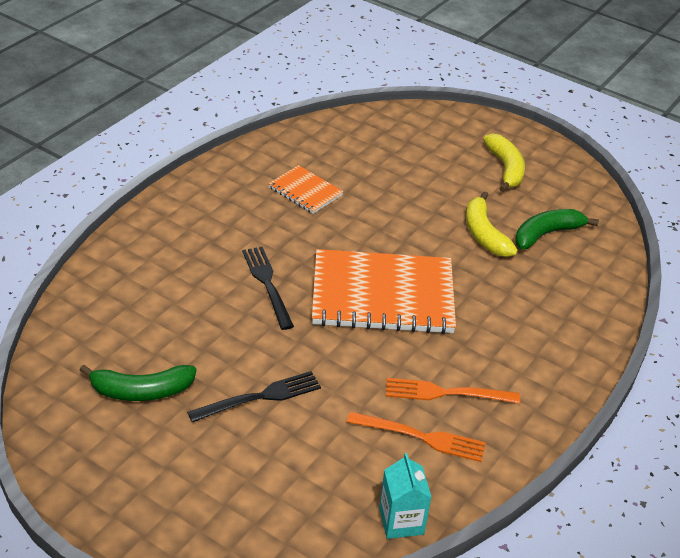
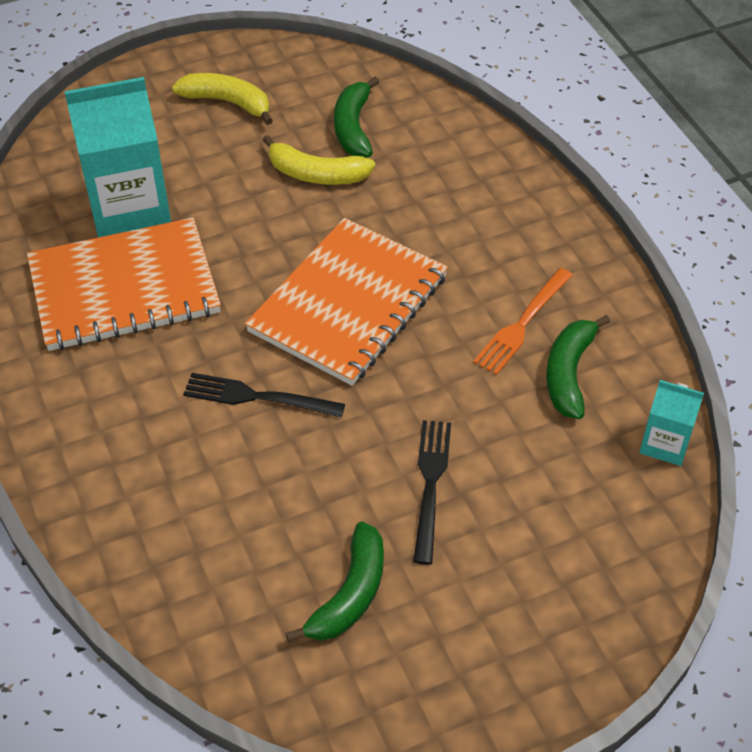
camera: 55 degrees left, 10 degrees up
(305, 191) = (124, 288): orange notebook -> orange notebook, size x2.06
(371, 166) = (129, 209): none -> turquoise carton
(422, 437) = (569, 373): orange fork -> green banana

